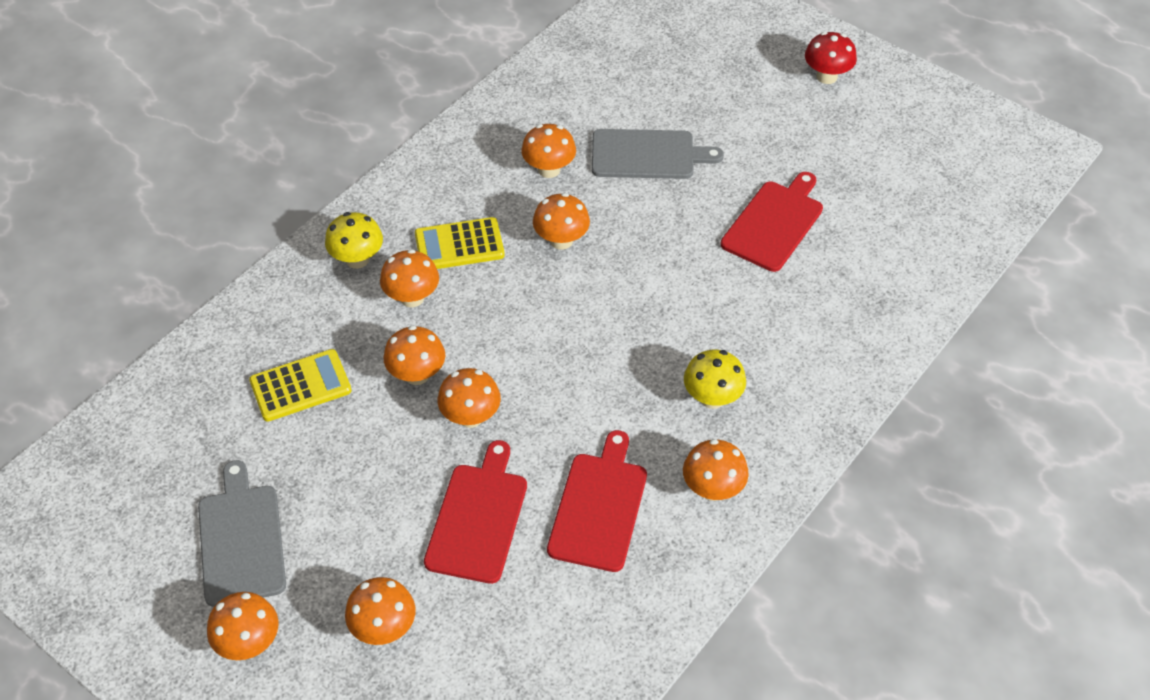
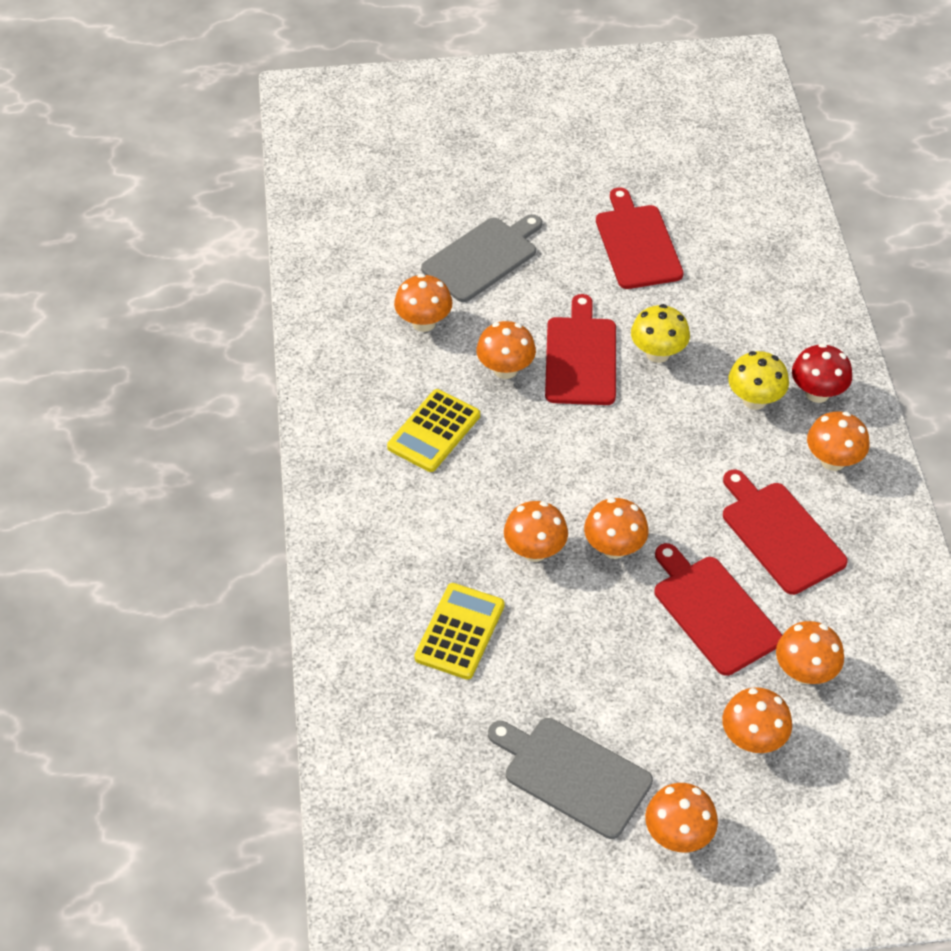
camera: 45 degrees left, 0 degrees up
(357, 259) = (369, 504): yellow mushroom -> yellow mushroom (657, 353)
(412, 298) = (452, 498): orange mushroom -> orange mushroom (804, 672)
(624, 271) = (581, 357): none -> red cutting board
(826, 76) = (534, 106): red mushroom -> red mushroom (817, 393)

